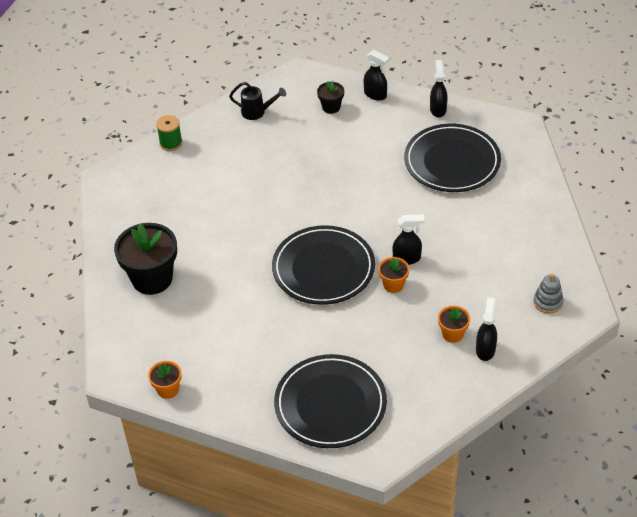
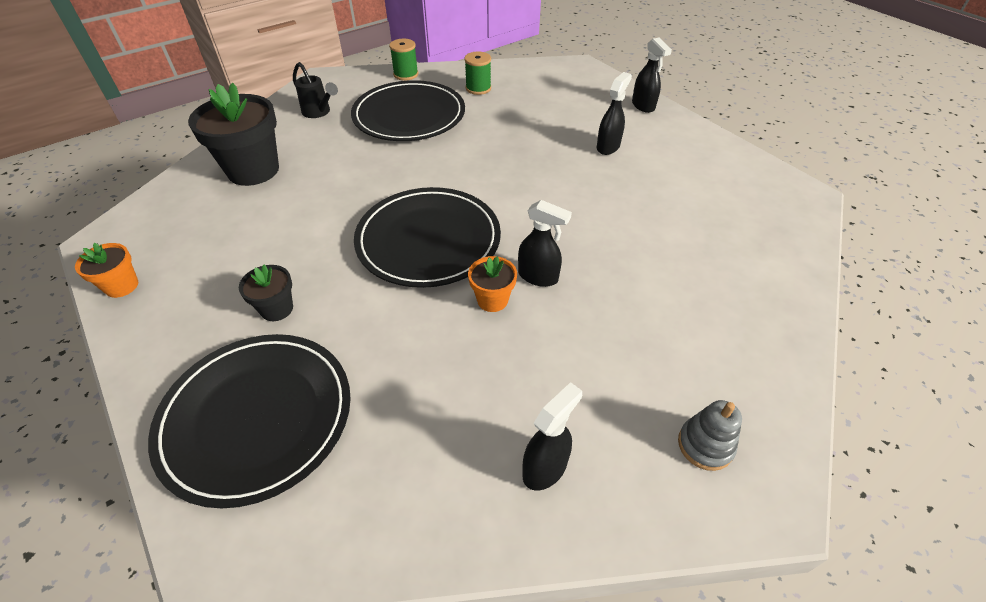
camera: 30 degrees right, 0 degrees up
(242, 131) = (478, 88): none -> green spool
(257, 112) = (509, 80): black watering can -> black watering can (319, 112)
(331, 107) = (586, 100): black flower pot -> black flower pot (277, 309)
(438, 109) = (706, 142): black spray bottle -> black spray bottle (608, 147)
(452, 161) = (685, 196): black plate -> black plate (409, 116)
(452, 334) = (514, 412): orange flower pot -> none

